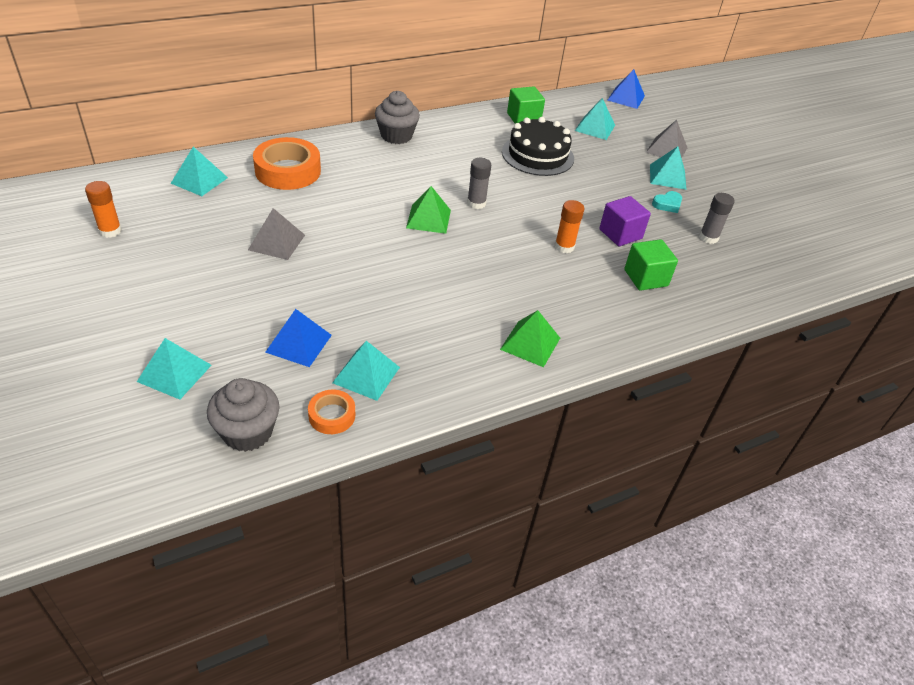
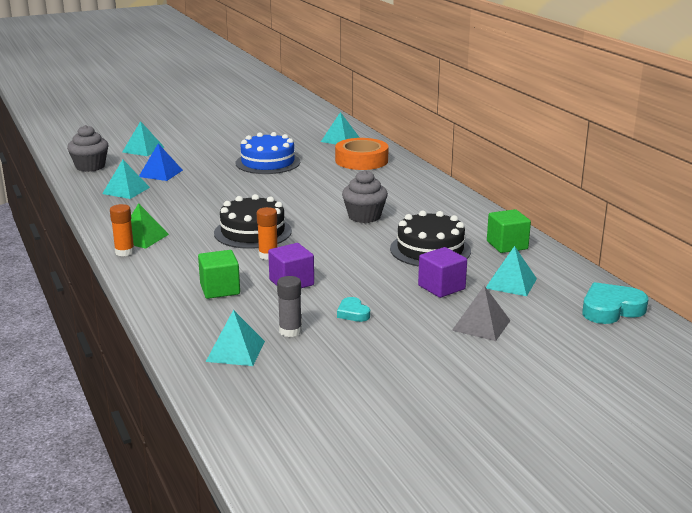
camera: 95 degrees right, 20 degrees down
(110, 231) = (276, 126): orange glue stick -> orange glue stick (124, 252)
(276, 242) = (268, 162): grey pyramid -> blue cake
(332, 415) = (94, 183): orange tape -> none
(396, 136) = (435, 192): grey cupcake -> grey cupcake (364, 216)
(428, 219) = (304, 205): green pyramid -> none
(476, 203) = (331, 222): grey glue stick -> none
(506, 256) = (253, 232): none -> black cake
(610, 158) = (441, 287): none -> purple cube
(626, 98) = (611, 309): blue pyramid -> turquoise heart
(667, 177) = (414, 319): turquoise pyramid -> turquoise pyramid (235, 351)

